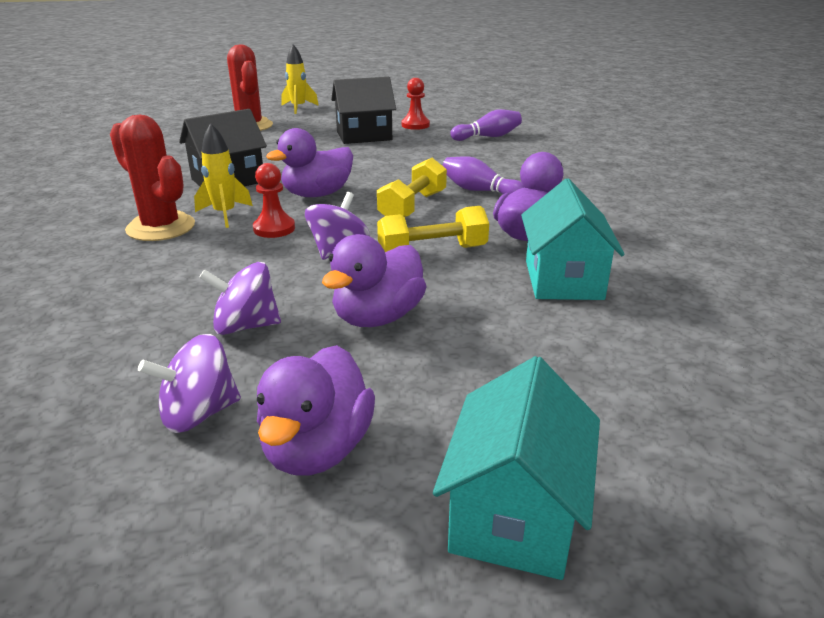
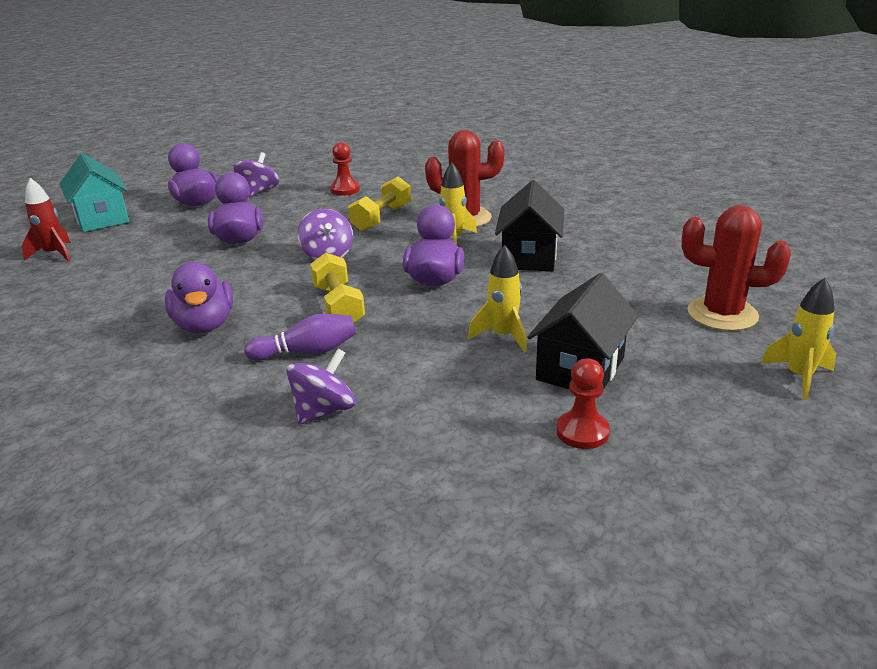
camera: 135 degrees right, 0 degrees up
(245, 326) = (299, 212): purple spinning top -> purple spinning top (324, 411)
(274, 228) = (398, 247): red pawn -> red pawn (345, 190)
(362, 156) = (503, 336): none -> yellow rocket
(432, 251) = (263, 281): yellow dumbbell -> yellow dumbbell (381, 218)
(488, 137) = (442, 463): purple bowling pin -> none
(563, 280) = (145, 303): turquoise house -> none
(646, 435) = (54, 254): none -> red rocket

